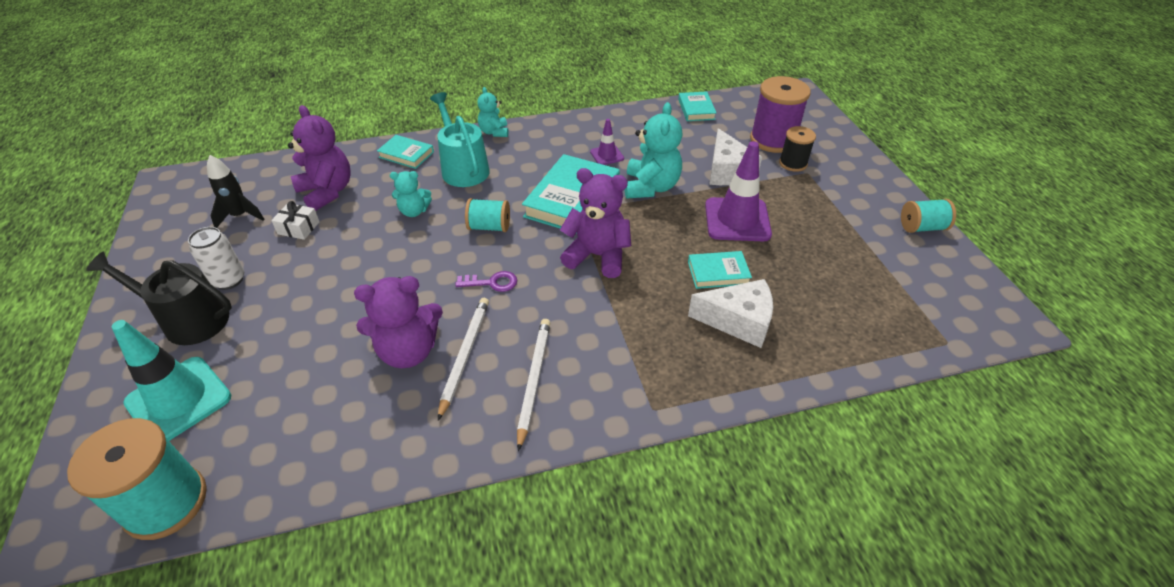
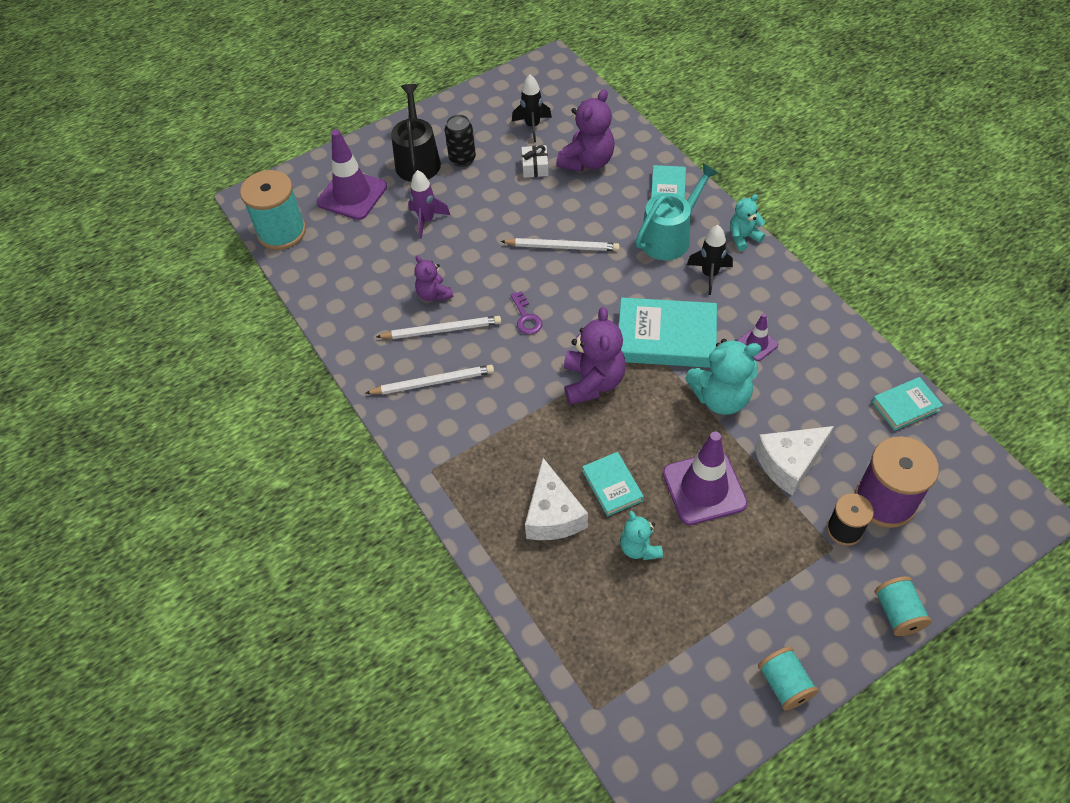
camera: 75 degrees right, 10 degrees up
(178, 400) = (352, 195): turquoise traffic cone -> purple traffic cone
(229, 280) = (462, 159): white can -> black can
(292, 333) = (426, 220): none -> purple rocket
(408, 351) = (434, 294): purple teddy bear -> purple teddy bear, size x0.58
(414, 211) = (590, 229): turquoise teddy bear -> turquoise teddy bear (639, 548)
(421, 235) = (562, 247): none -> white pencil
(489, 227) = (595, 289): turquoise spool -> turquoise spool (897, 613)
(520, 159) = (709, 275): none -> black rocket

